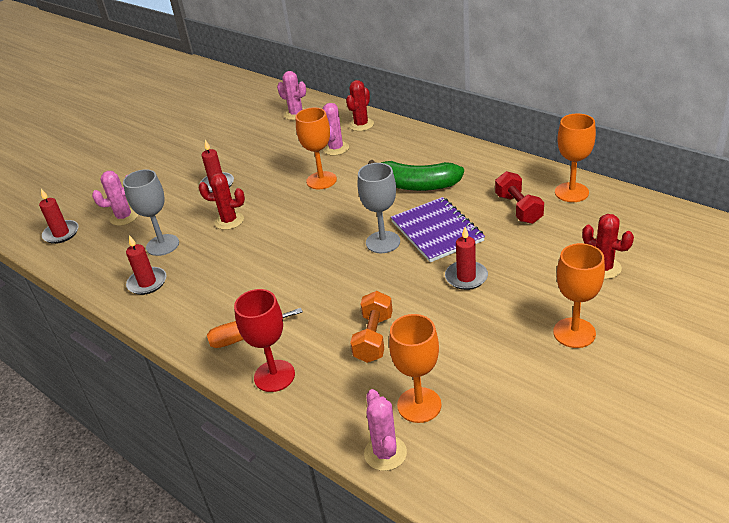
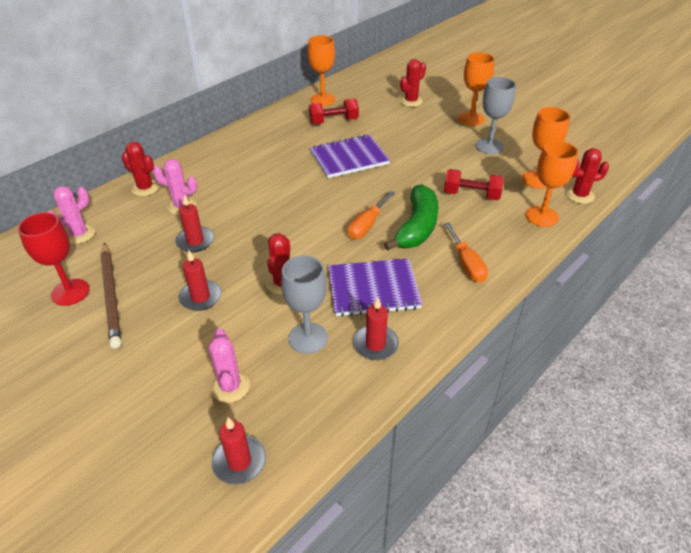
camera: 90 degrees left, 5 degrees up
(214, 274) = (373, 289): none -> purple notebook
(224, 146) = (111, 296): none -> brown pencil
(274, 376) = (513, 245): red goblet -> red goblet (70, 292)
(310, 259) = (367, 225): none -> orange screwdriver
(321, 180) = (238, 217): orange goblet -> orange goblet (541, 216)
(373, 338) = (471, 195): orange dumbbell -> red dumbbell
(383, 242) = (354, 185): grey goblet -> grey goblet (489, 146)
(385, 453) = (579, 195): pink cactus -> red cactus
(416, 185) = (278, 163): green banana -> green banana (417, 227)
(466, 277) = (409, 150): red candle -> red candle (195, 241)

